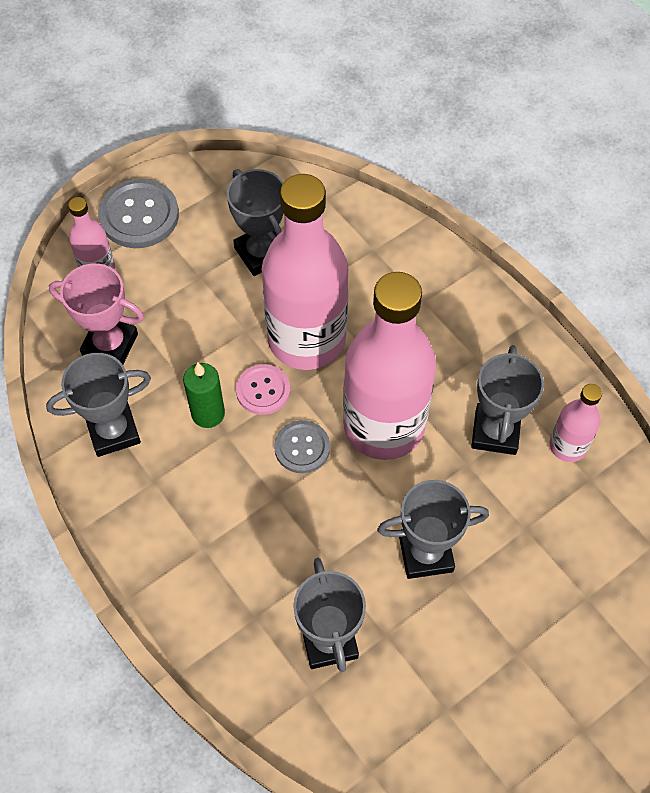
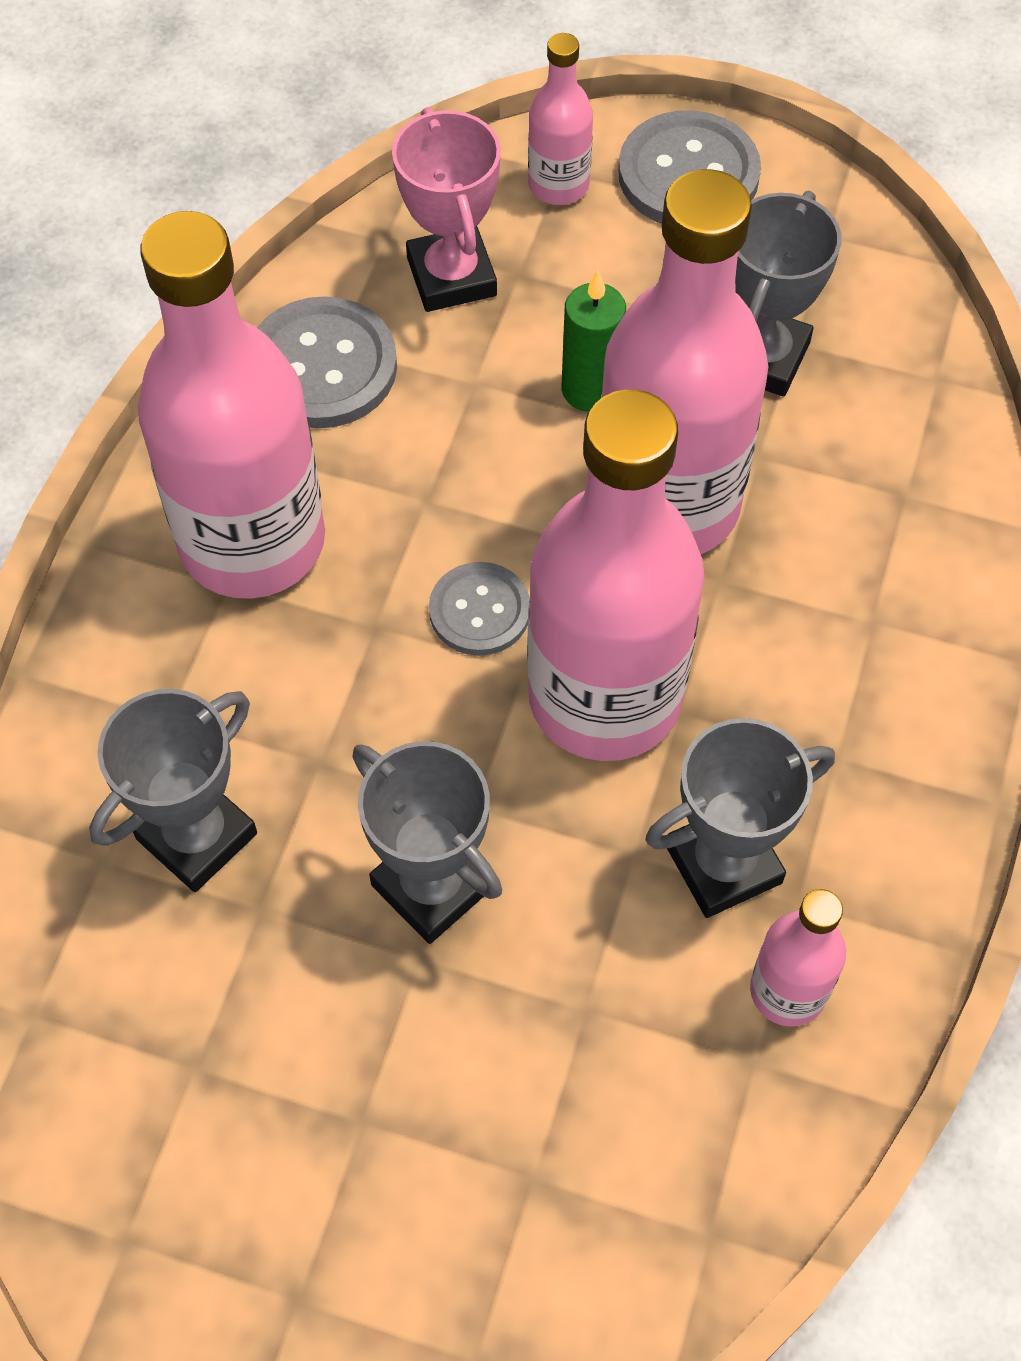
camera: 55 degrees right, 0 degrees up
(113, 431) = (322, 366): grey trophy -> grey button
(187, 521) = (252, 541): none -> pink bottle
(208, 413) = (440, 459): green candle -> green candle (590, 389)
(263, 390) = (533, 503): pink button -> none

